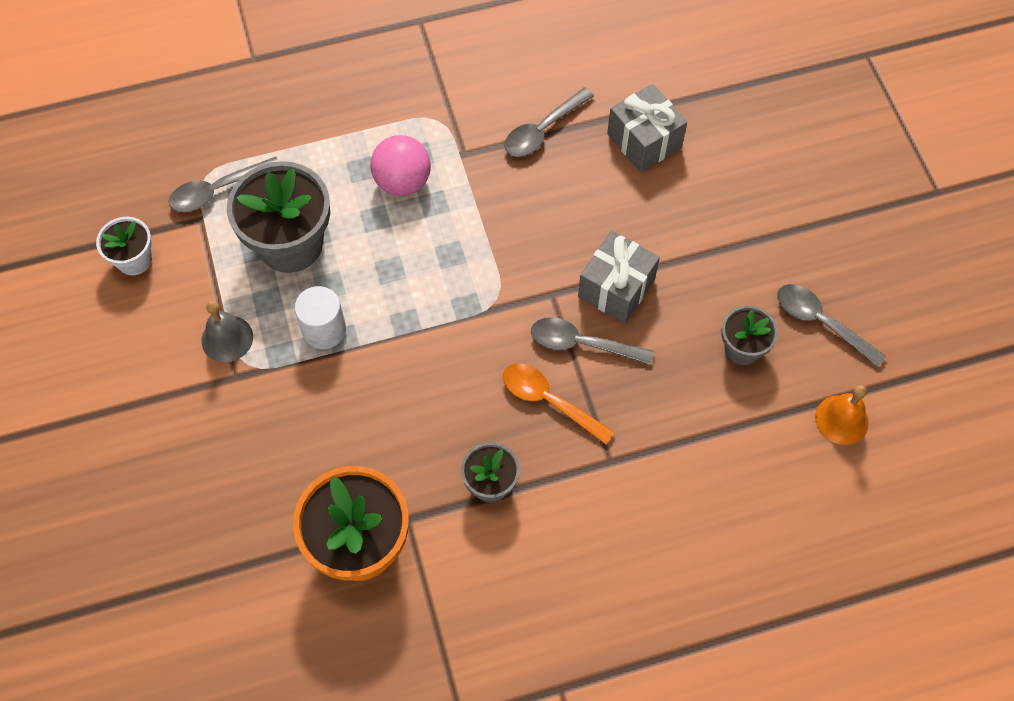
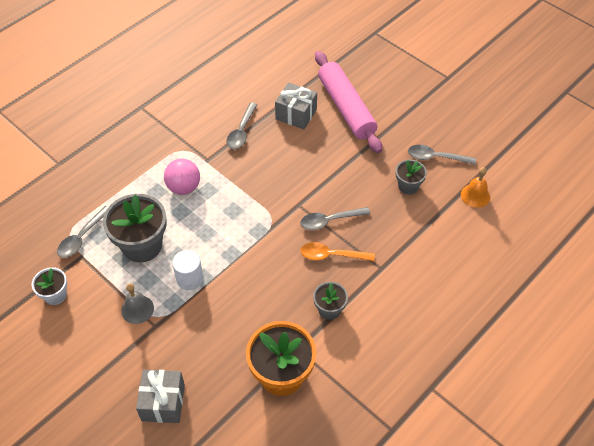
camera: 30 degrees left, 10 degrees down
(616, 288) = (329, 187): grey gift -> grey gift (163, 402)
(731, 167) = (346, 108): none -> pink rolling pin

